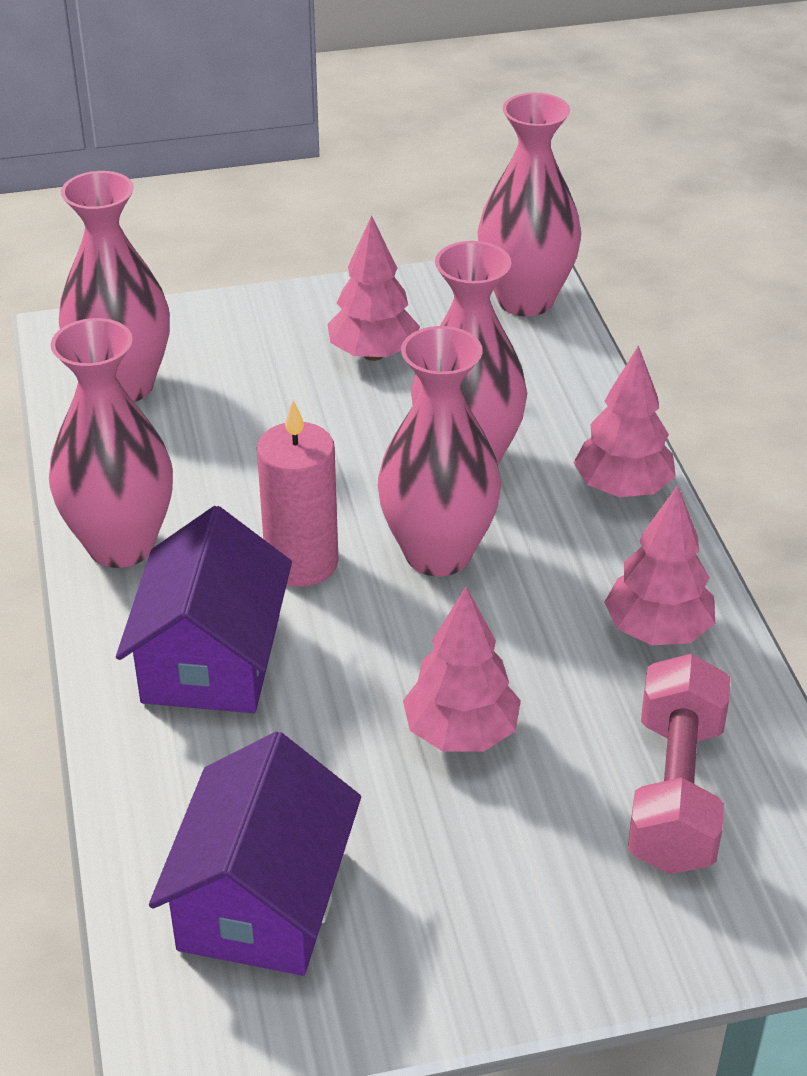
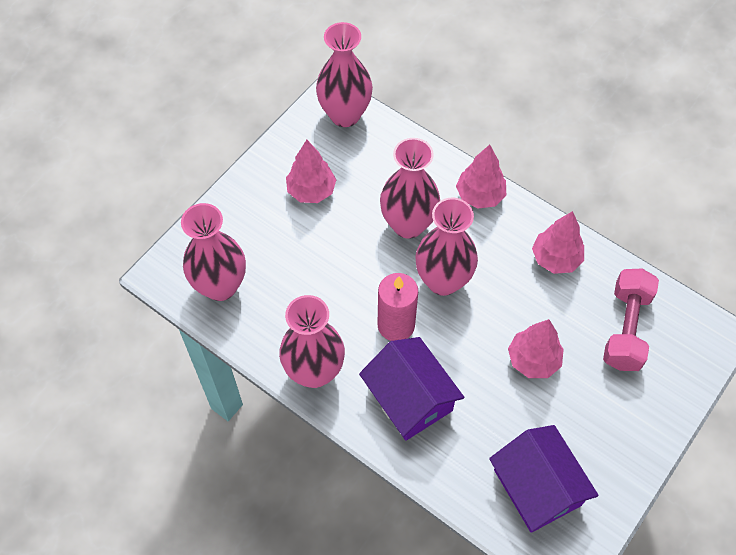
camera: 40 degrees left, 20 degrees up
(675, 792) = (626, 328): pink dumbbell -> pink dumbbell turned 45 degrees clockwise

